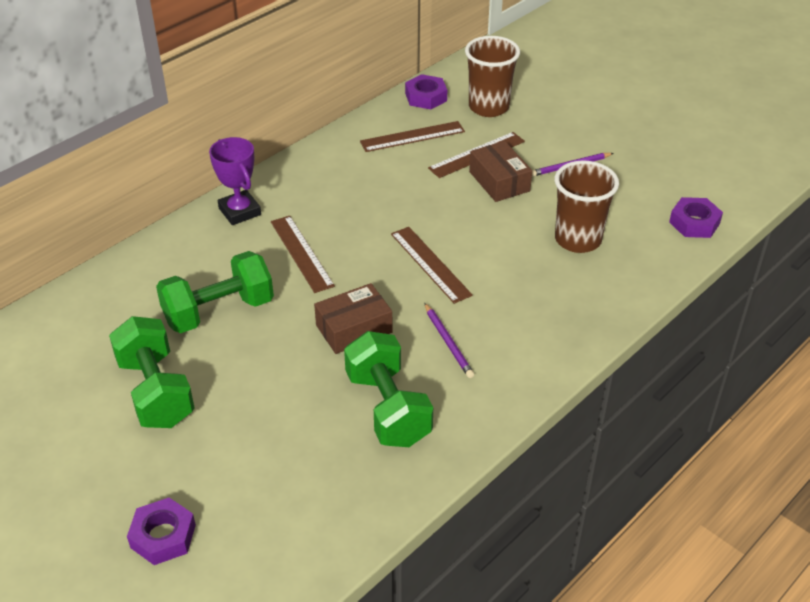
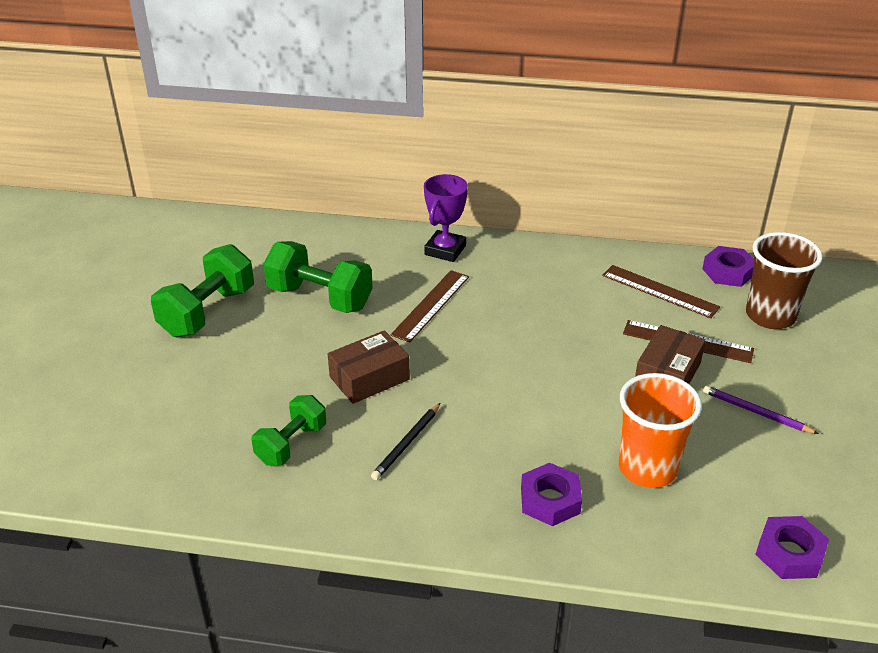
camera: 55 degrees right, 5 degrees down
(163, 536) = (67, 389): purple nut -> purple nut (550, 500)
(354, 328) = (369, 378): brown box -> brown box turned 60 degrees counterclockwise
(388, 408) = (291, 444): green dumbbell -> green dumbbell, size x0.64
(430, 264) = (498, 384): brown ruler -> none
(448, 342) = (407, 443): purple pencil -> black pencil
(578, 239) = (647, 468): brown cup -> orange cup

